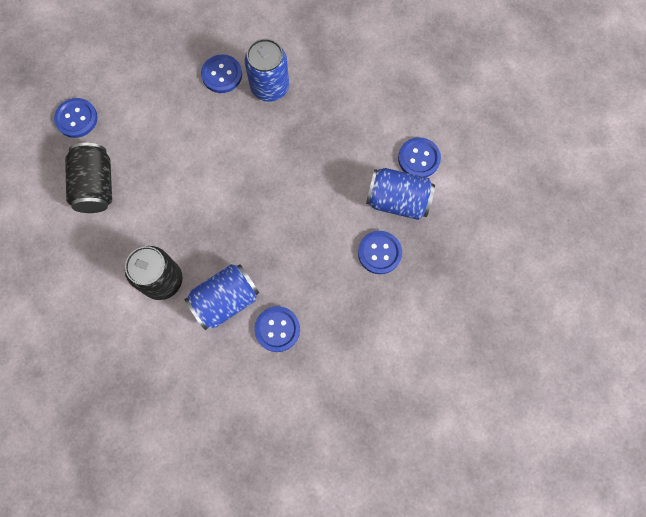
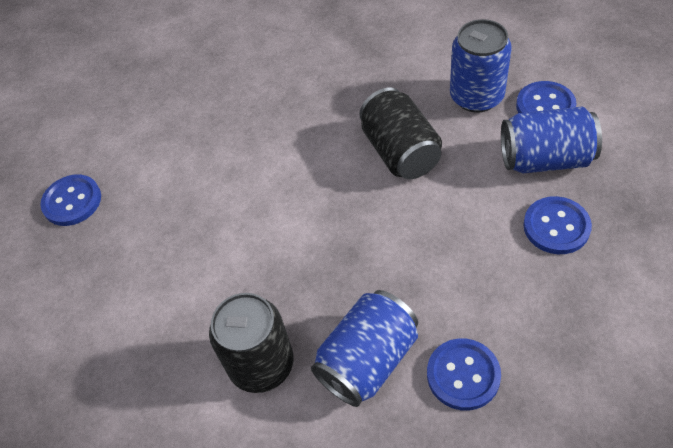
camera: 10 degrees left, 20 degrees down
(96, 186) = (123, 273): black can -> black can (400, 152)
(222, 75) = (251, 97): blue button -> none
(270, 87) = (317, 91): blue can -> blue can (476, 96)

